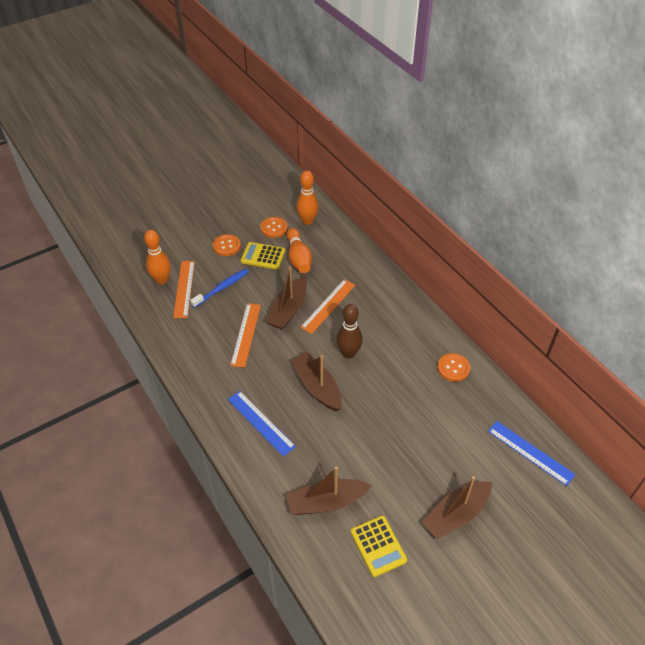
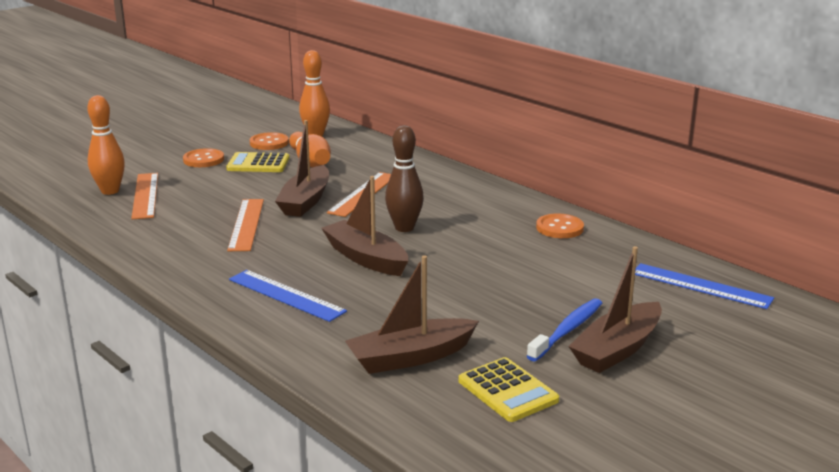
camera: 10 degrees left, 25 degrees down
(222, 288) = (202, 191): blue toothbrush -> blue toothbrush (567, 330)

